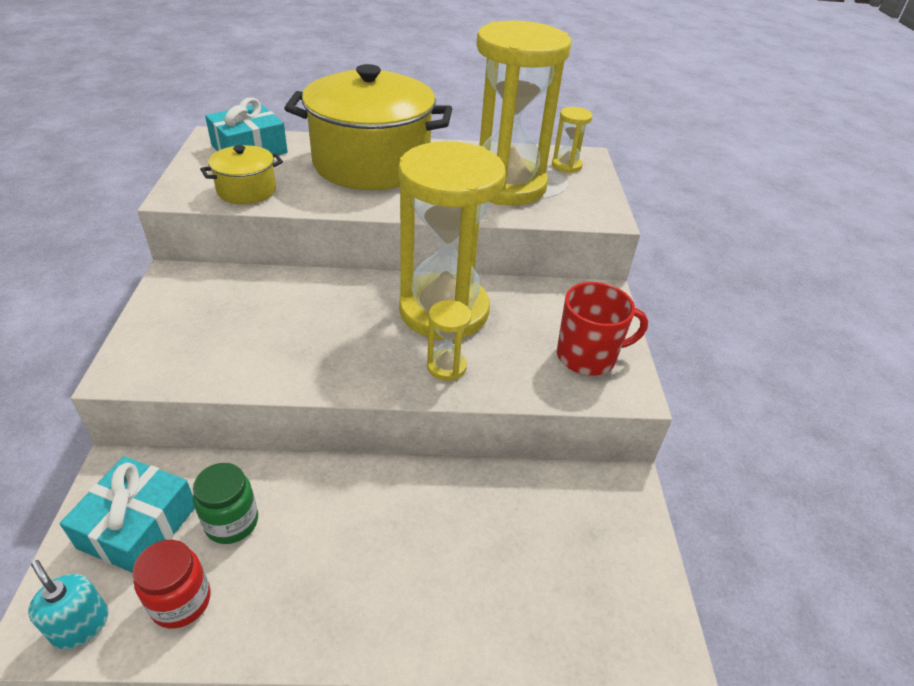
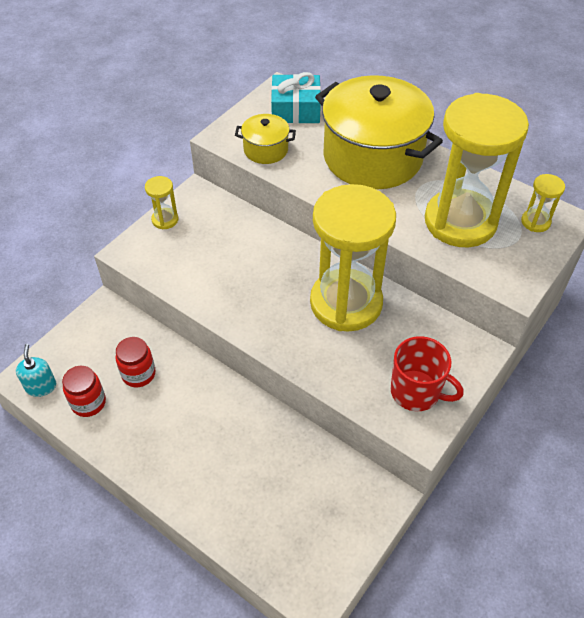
camera: 40 degrees right, 10 degrees up
(138, 526) = (94, 349): turquoise gift -> none
(232, 522) = (138, 374): green jar -> red jar
(446, 366) = (310, 346): yellow hourglass -> yellow hourglass (165, 220)

